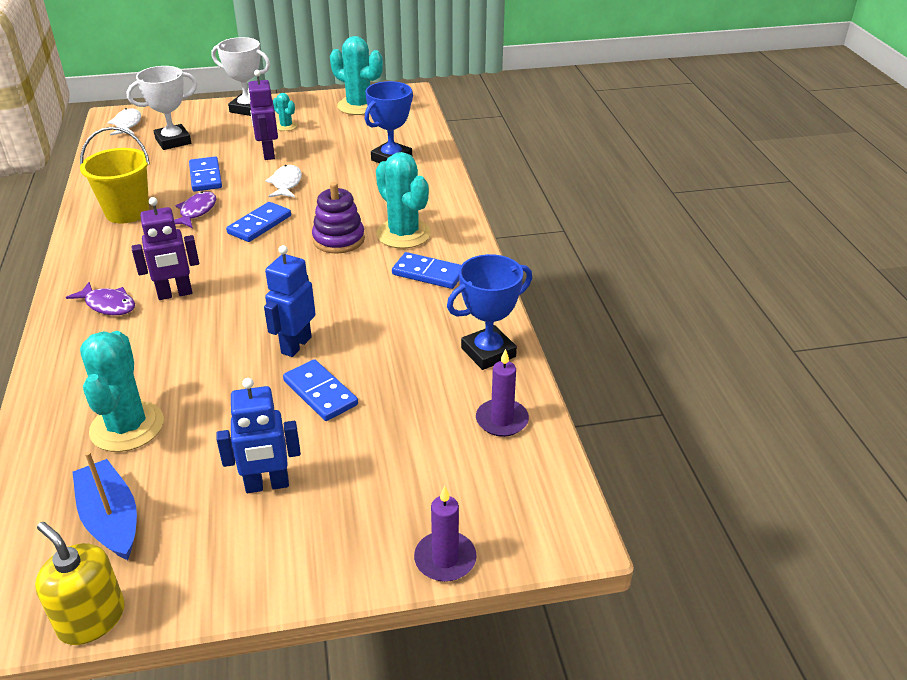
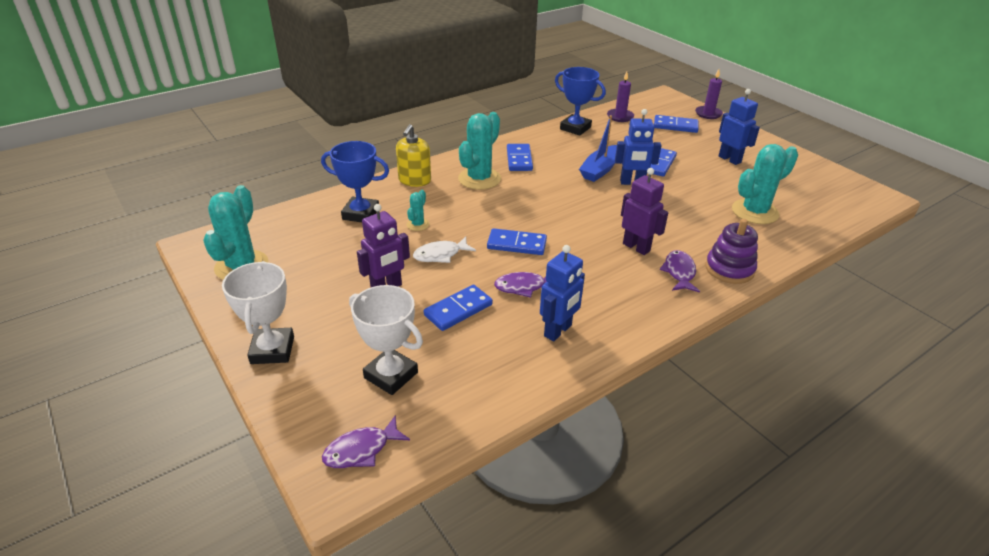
camera: 115 degrees left, 0 degrees up
(91, 619) = (841, 175): yellow soap dispenser -> yellow soap dispenser (414, 180)
(111, 519) = (802, 191): blue boat -> blue boat (600, 170)
(127, 124) = (361, 450): white fish -> purple fish
(127, 212) = (558, 331): yellow bucket -> blue robot
(286, 126) = (314, 299): turquoise cactus -> turquoise cactus (418, 224)
(339, 239) = (508, 202): purple stacking toy -> purple stacking toy (729, 269)
(424, 477) = (675, 126): none -> blue domino

